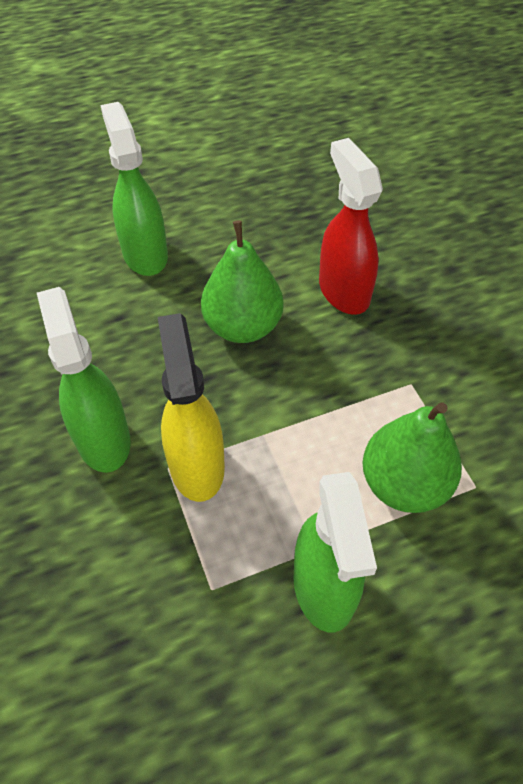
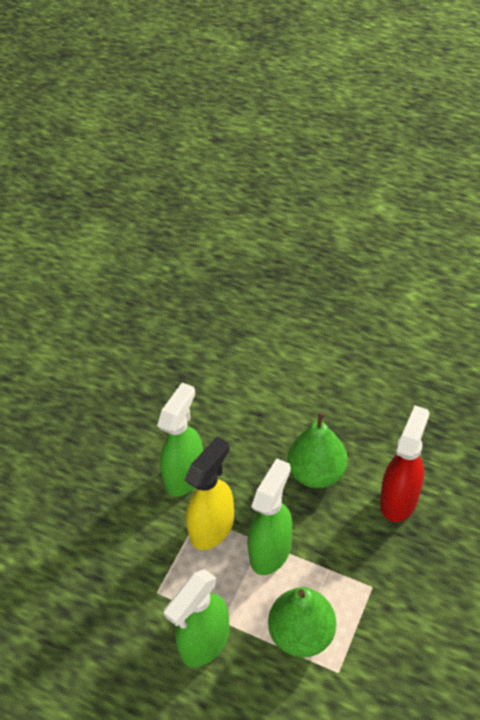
camera: 50 degrees right, 5 degrees down
(145, 254) = (311, 386): green spray bottle -> green spray bottle (271, 551)

